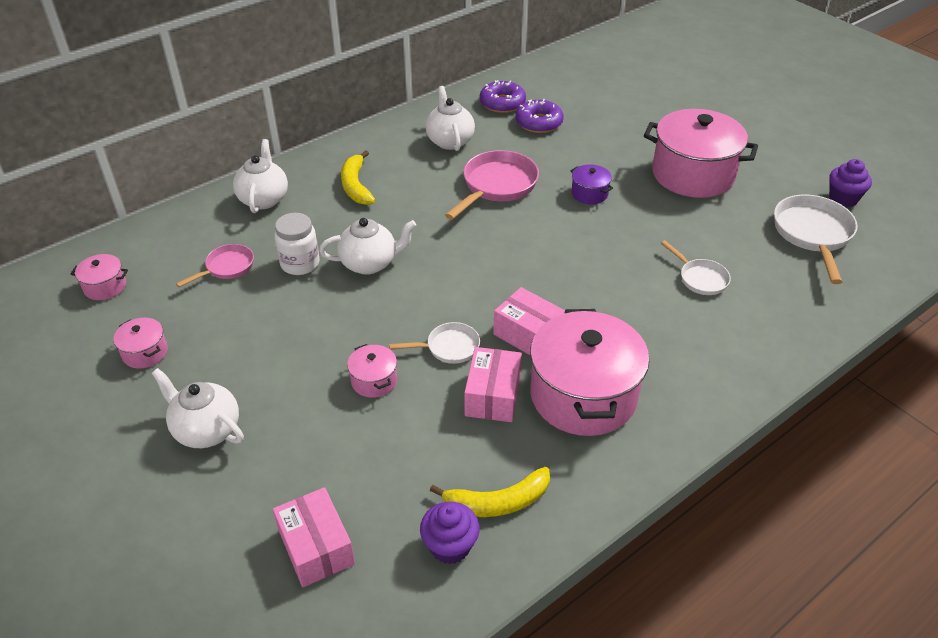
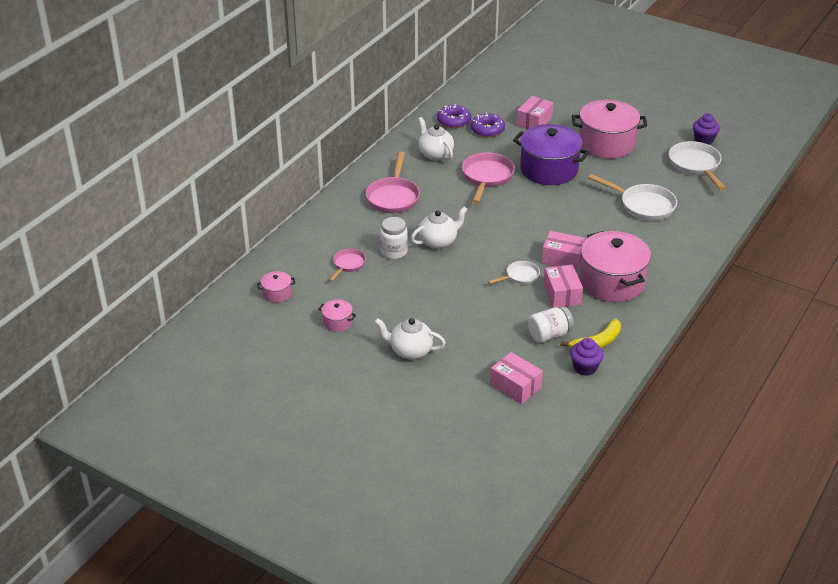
camera: 20 degrees left, 5 degrees down
(264, 199) = (337, 218): white teapot -> none
(356, 186) = (393, 197): yellow banana -> pink pan
(374, 381) = (489, 303): pink pot -> none
(430, 463) = (549, 335): none -> white jar
(589, 193) = (549, 169): purple pot -> purple pot, size x2.28
(608, 124) = (534, 121): none -> pink box
(700, 278) = (643, 205): white pan -> white pan, size x1.75

